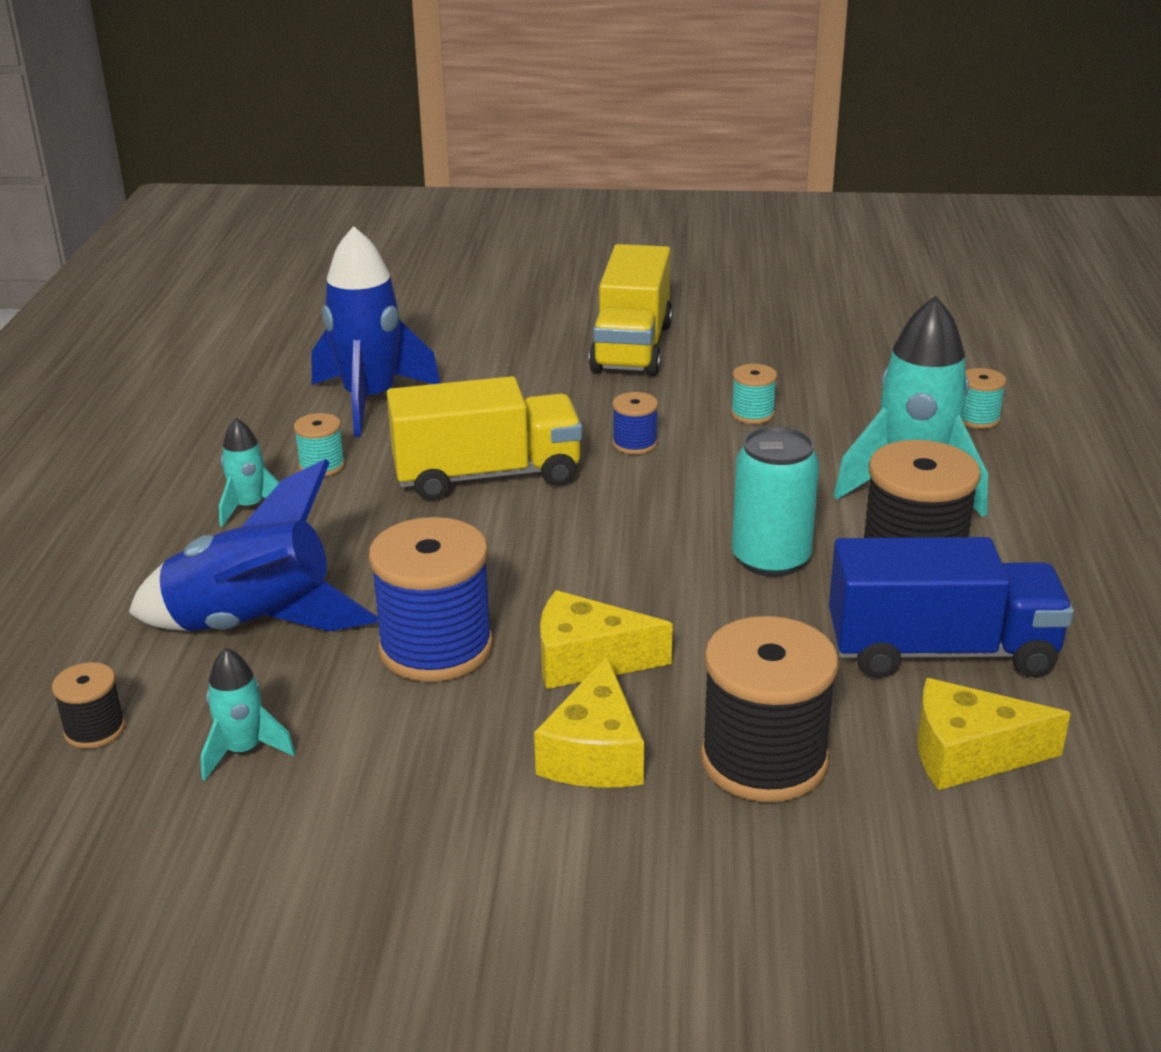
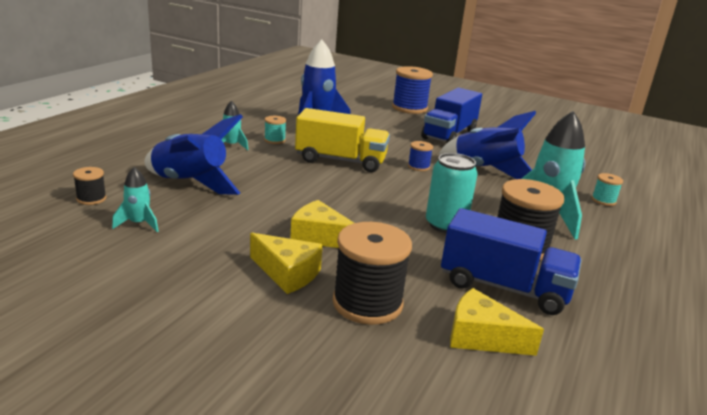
camera: 20 degrees right, 5 degrees down
(436, 648) = (257, 212): blue spool -> blue spool (409, 108)
(595, 753) = (287, 273): yellow cheese -> yellow cheese turned 90 degrees counterclockwise
(632, 347) = (449, 134): yellow truck -> blue truck
(752, 414) = (485, 170): turquoise spool -> blue rocket

